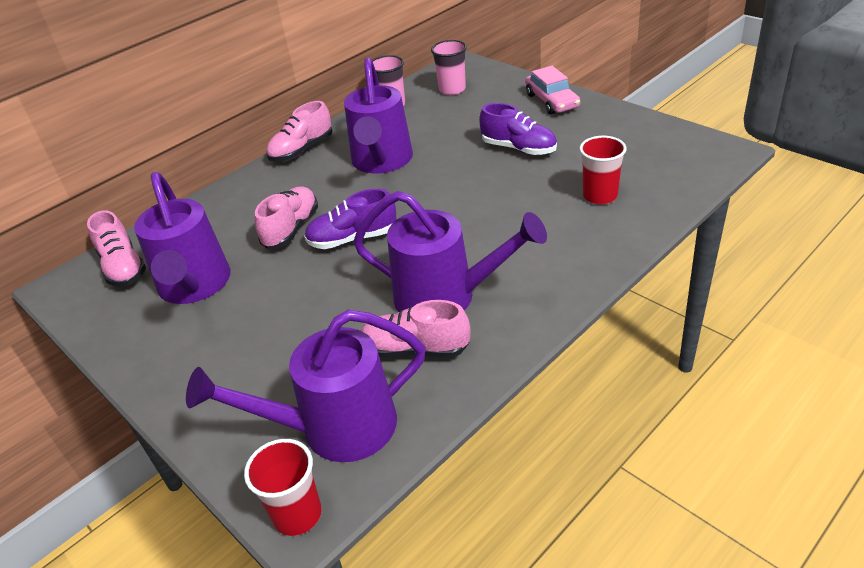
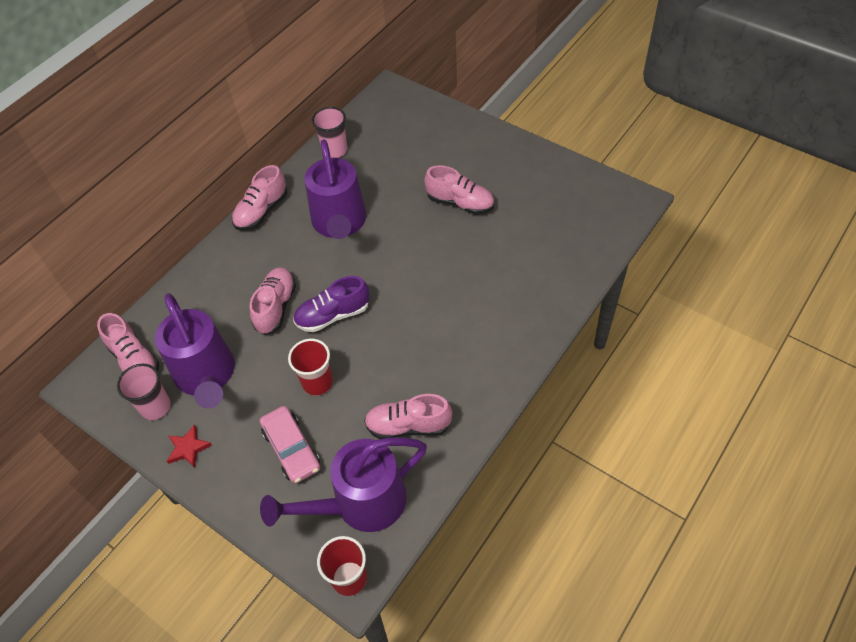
camera: 10 degrees left, 15 degrees up
(148, 353) = (188, 448): none -> red star
(447, 297) = (424, 372): purple watering can -> none
(452, 90) = (388, 128): pink cup -> pink cup (155, 407)
(519, 148) = (460, 203): purple shoe -> pink shoe
(552, 101) = (482, 141): pink car -> pink car (291, 449)
(600, 196) = (535, 256): red cup -> red cup (317, 382)

